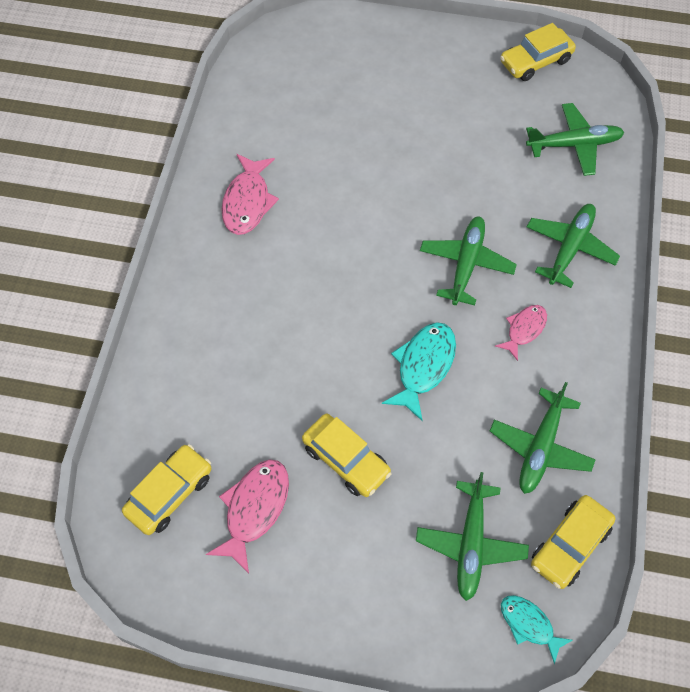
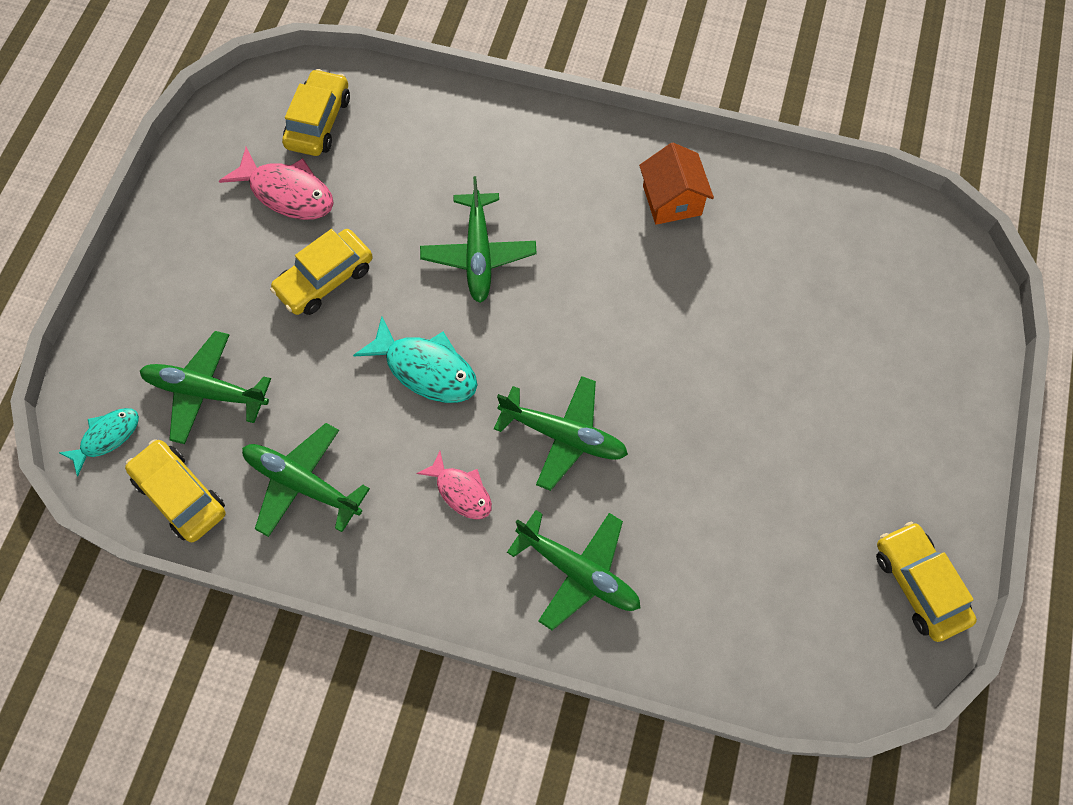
camera: 95 degrees right, 5 degrees up
(169, 493) = (318, 122): yellow car -> yellow car turned 120 degrees counterclockwise
(247, 202) = (672, 200): pink fish -> orange house
(574, 144) = (757, 612): green plane -> green plane (479, 254)

